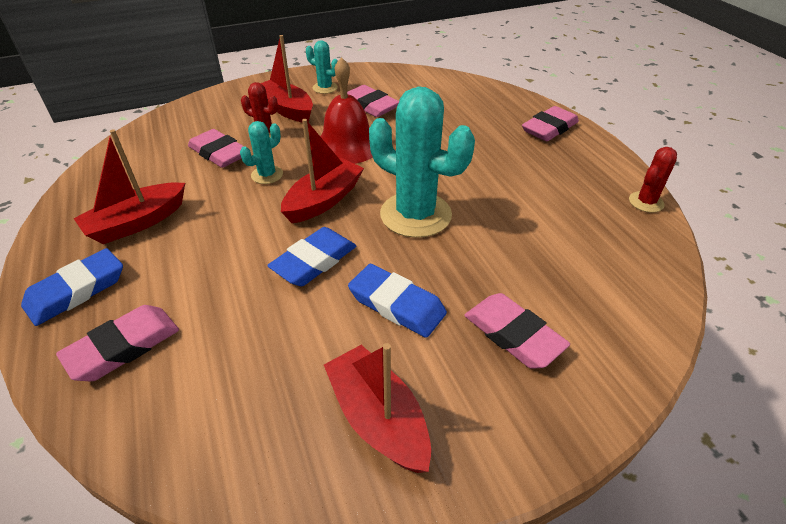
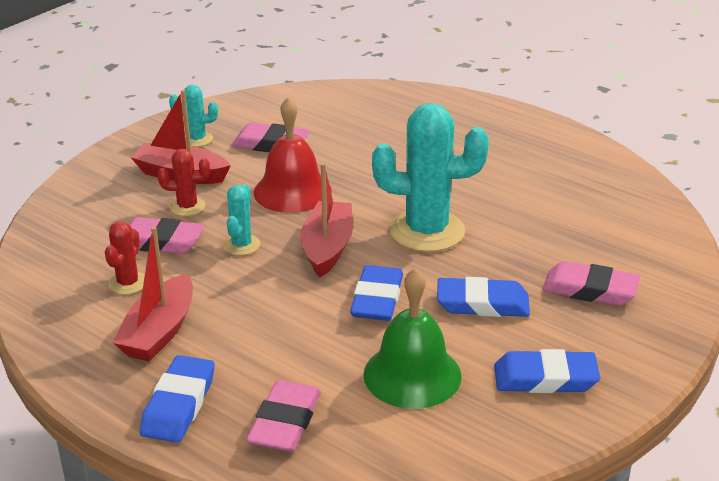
camera: 30 degrees left, 10 degrees down
(266, 350) = (412, 375): none -> green bell
(378, 418) = (545, 378): red boat -> blue eraser
(549, 128) = (473, 115): pink eraser -> none
(646, 202) = (607, 157): red cactus -> red cactus (128, 283)

